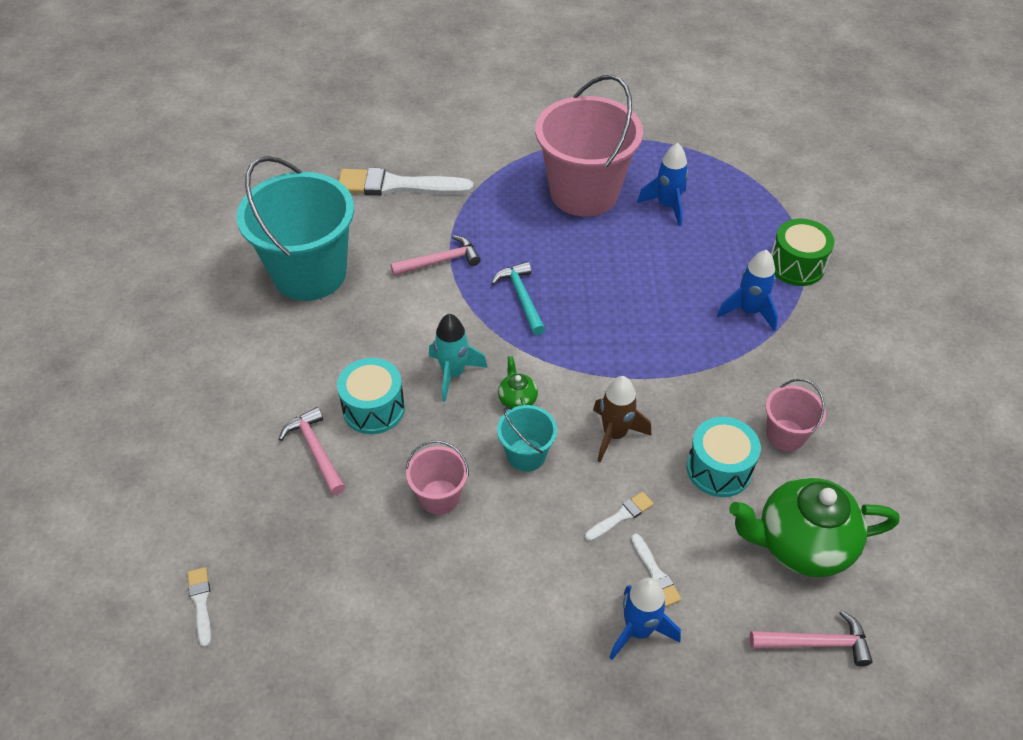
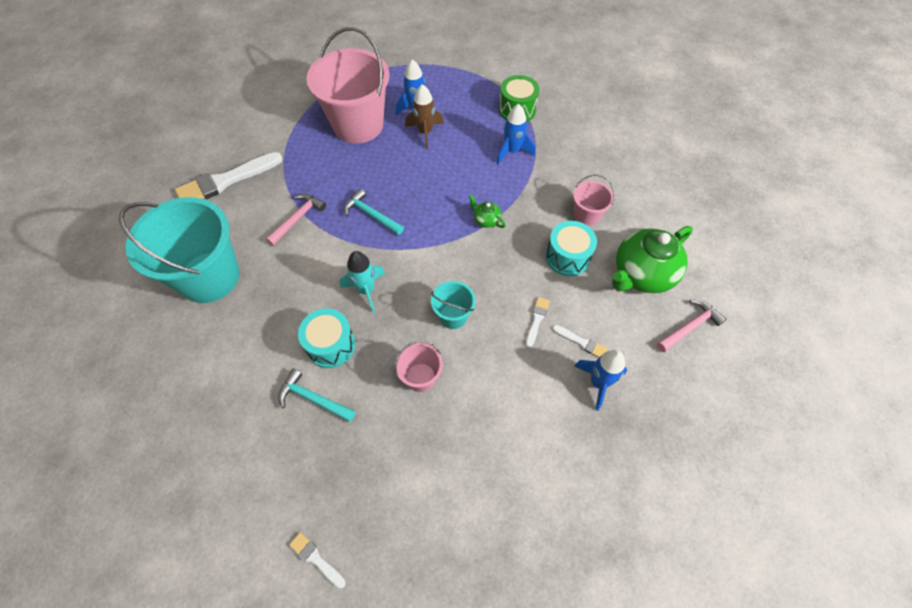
camera: 35 degrees left, 10 degrees up
(315, 450) = (313, 398): pink hammer -> turquoise hammer
(517, 399) = (420, 283): green teapot -> green teapot (486, 220)
(614, 435) = (495, 271): brown rocket -> brown rocket (425, 132)

